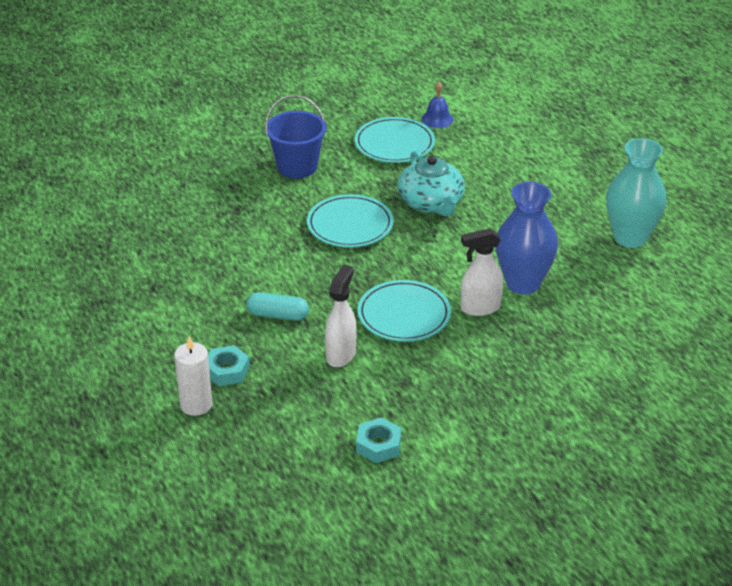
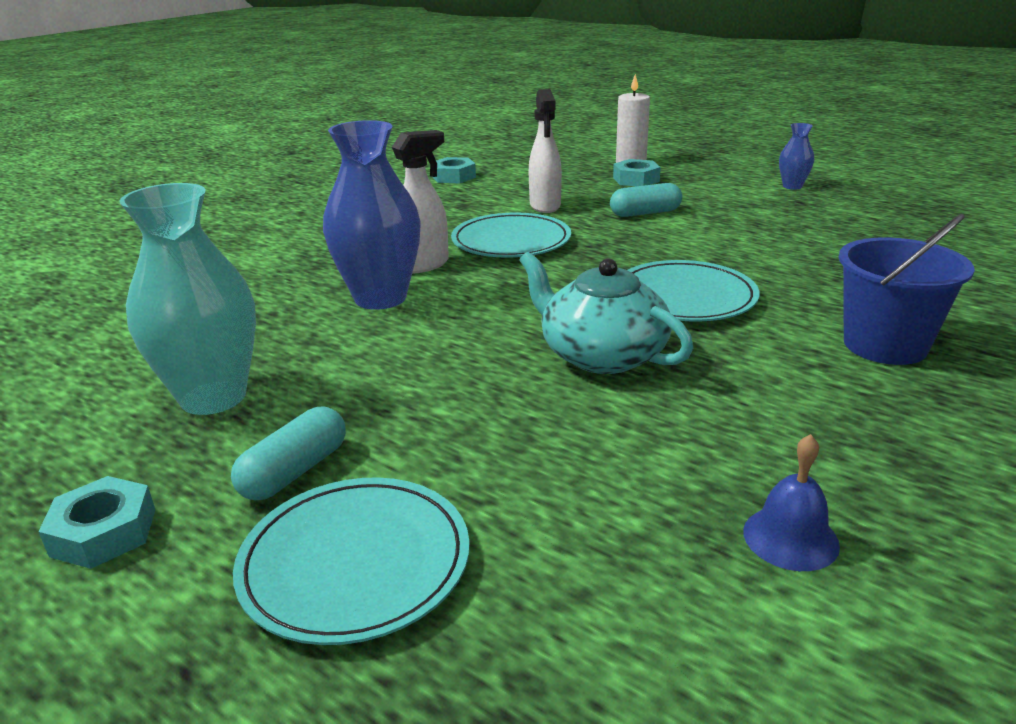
camera: 155 degrees right, 10 degrees down
(126, 310) = (792, 186): none -> blue vase
(394, 144) = (795, 438): turquoise plate -> turquoise plate (355, 563)
(597, 189) = (295, 471): none -> turquoise capsule
(671, 187) = (104, 532): none -> turquoise nut

